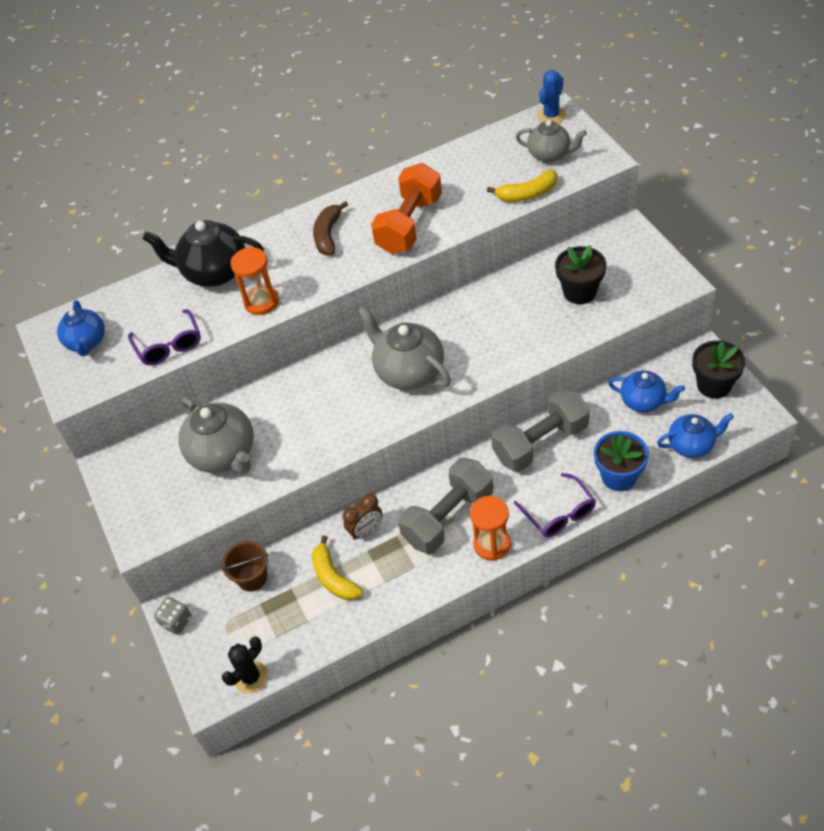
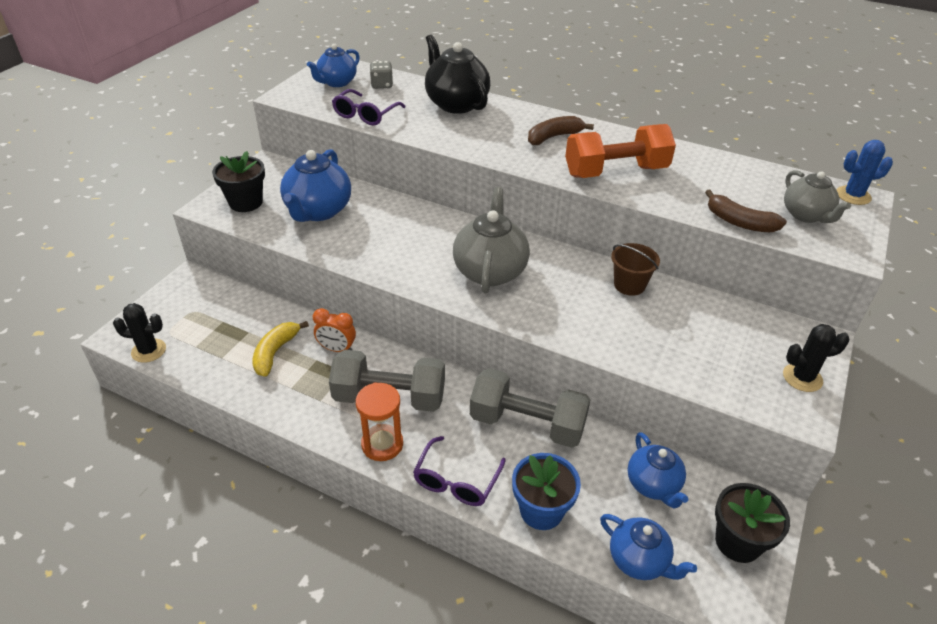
camera: 45 degrees right, 10 degrees down
(176, 621) = (180, 284): grey dice -> grey dice (382, 85)
(224, 454) = (318, 211): grey teapot -> blue teapot
(252, 578) = (245, 305): brown bucket -> brown bucket (629, 285)
(261, 302) = (449, 136): orange hourglass -> none
(366, 530) = (337, 349): brown clock -> orange clock
(527, 194) = (739, 222): yellow banana -> brown banana
(579, 292) = (700, 340): black flower pot -> black flower pot (246, 202)
(651, 261) = (802, 378): none -> black cactus

